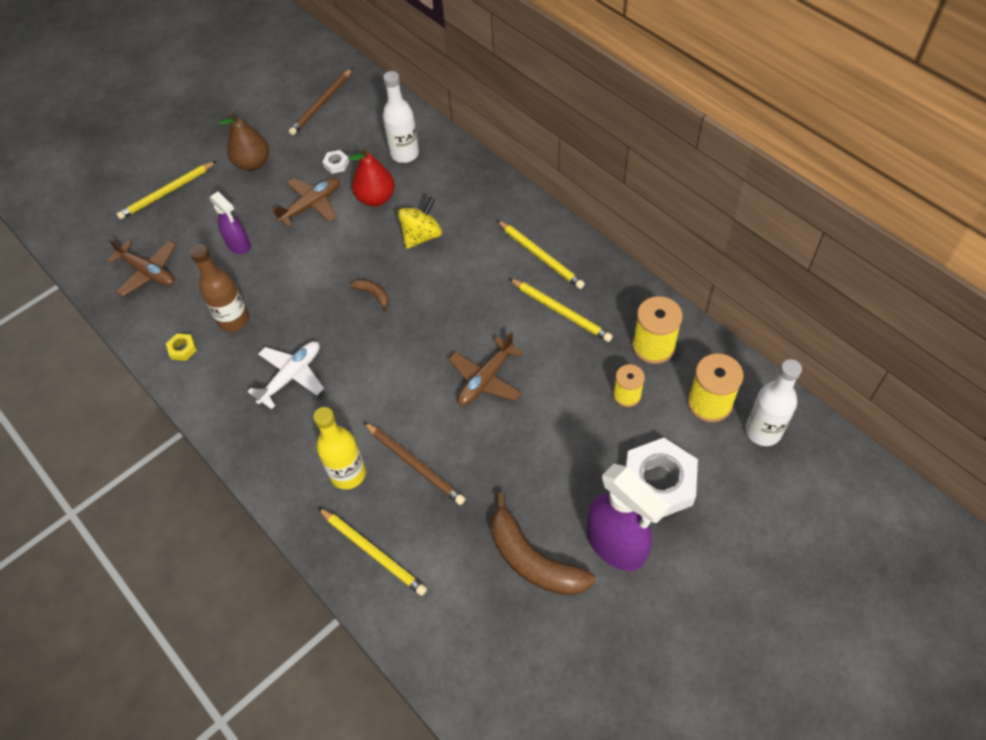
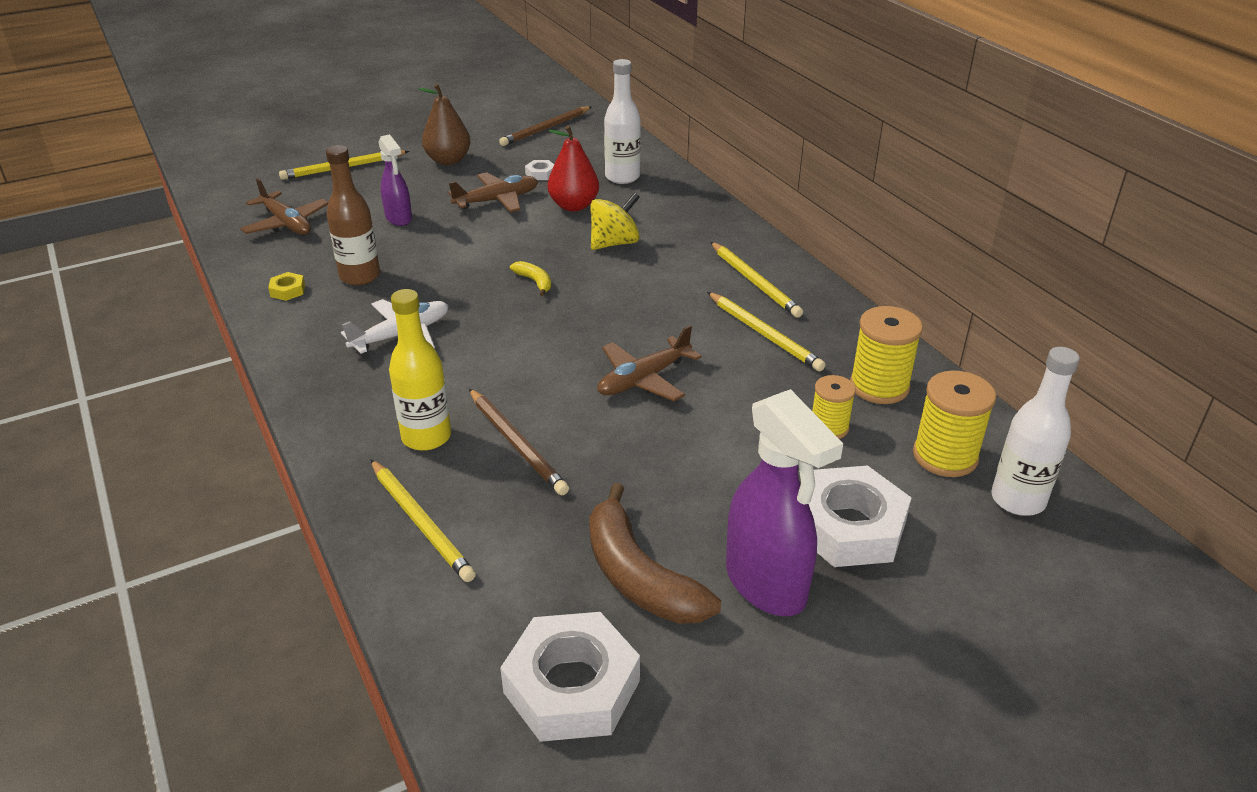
camera: 10 degrees right, 20 degrees down
(373, 294) = (534, 282): brown banana -> yellow banana
(516, 657) = (572, 686): none -> white nut

